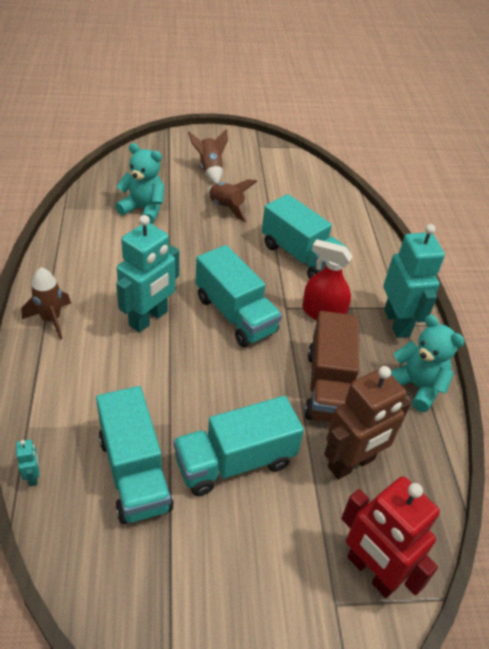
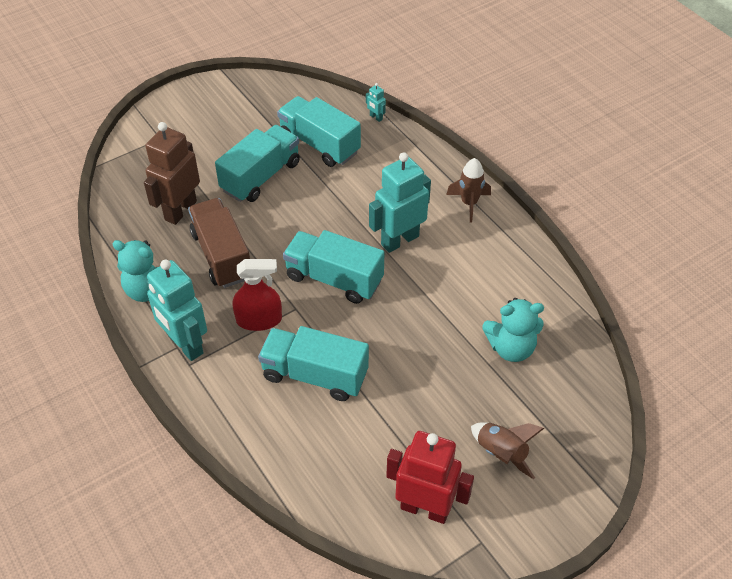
camera: 155 degrees right, 5 degrees up
(149, 319) = (399, 240): turquoise robot -> turquoise robot turned 45 degrees clockwise
(226, 208) = (434, 400): brown rocket -> none
(371, 572) = (144, 160): red robot -> red robot (425, 508)

